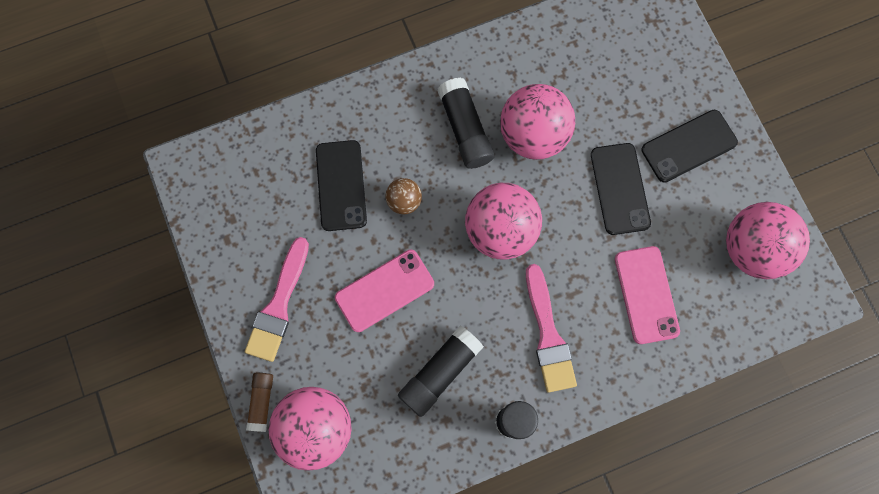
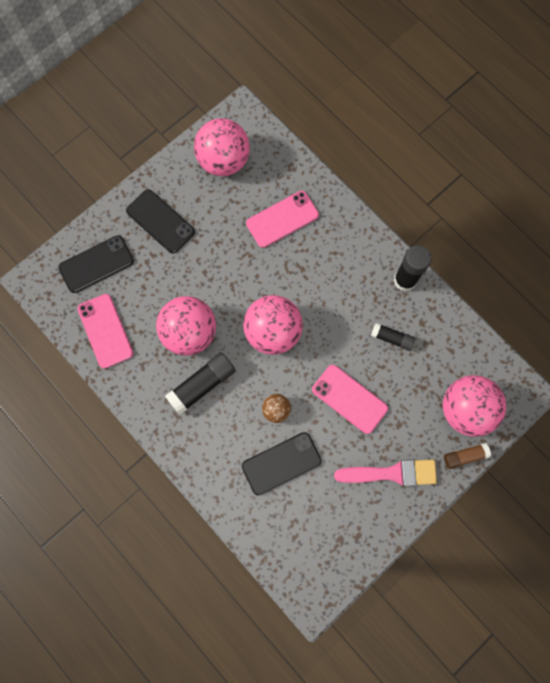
camera: 110 degrees left, 0 degrees up
(440, 372) = (392, 338): black glue stick -> black glue stick, size x0.60
(548, 335) = (336, 274): pink brush -> none
(568, 45) = (105, 331): none -> pink phone
(619, 189) = (210, 259): black phone -> black phone (96, 264)

